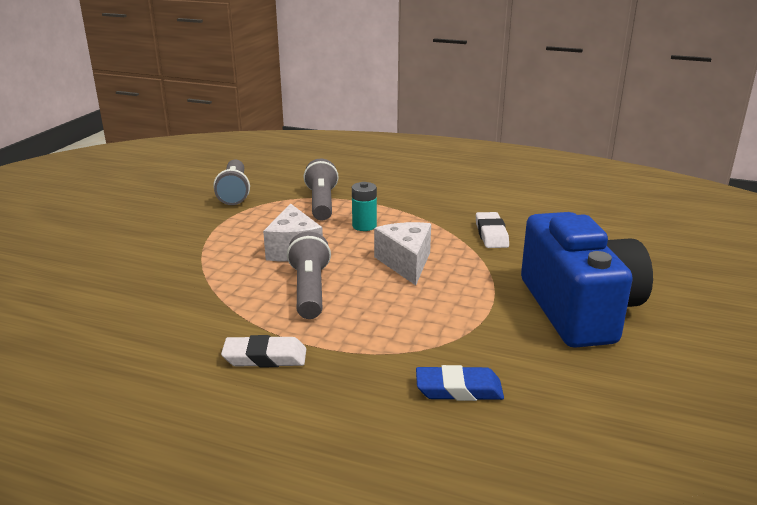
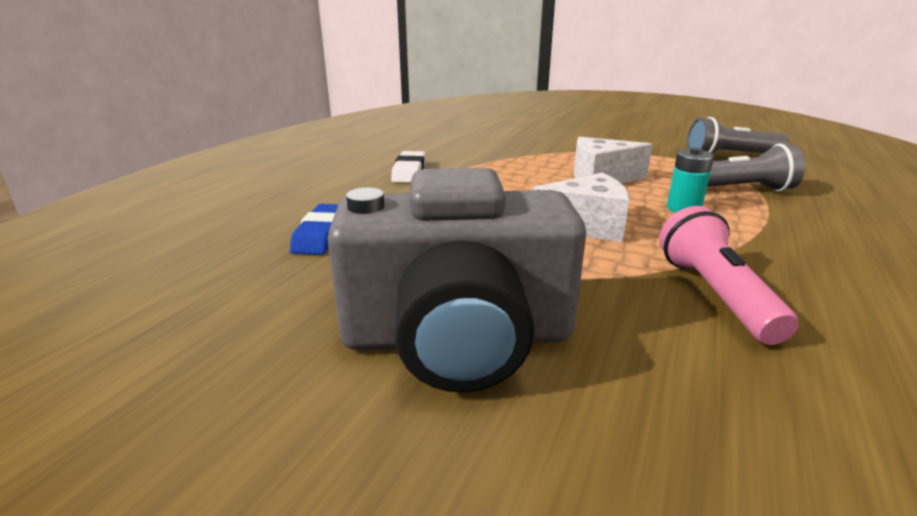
camera: 95 degrees right, 0 degrees up
(309, 290) = (516, 184): grey flashlight -> none
(491, 234) = (714, 294): white eraser -> pink flashlight
(579, 309) = (458, 337): blue camera -> grey camera

